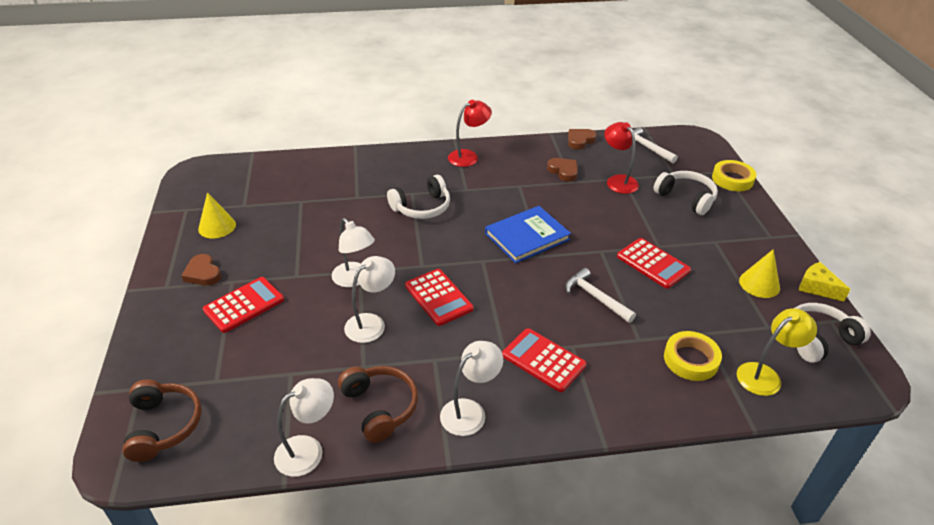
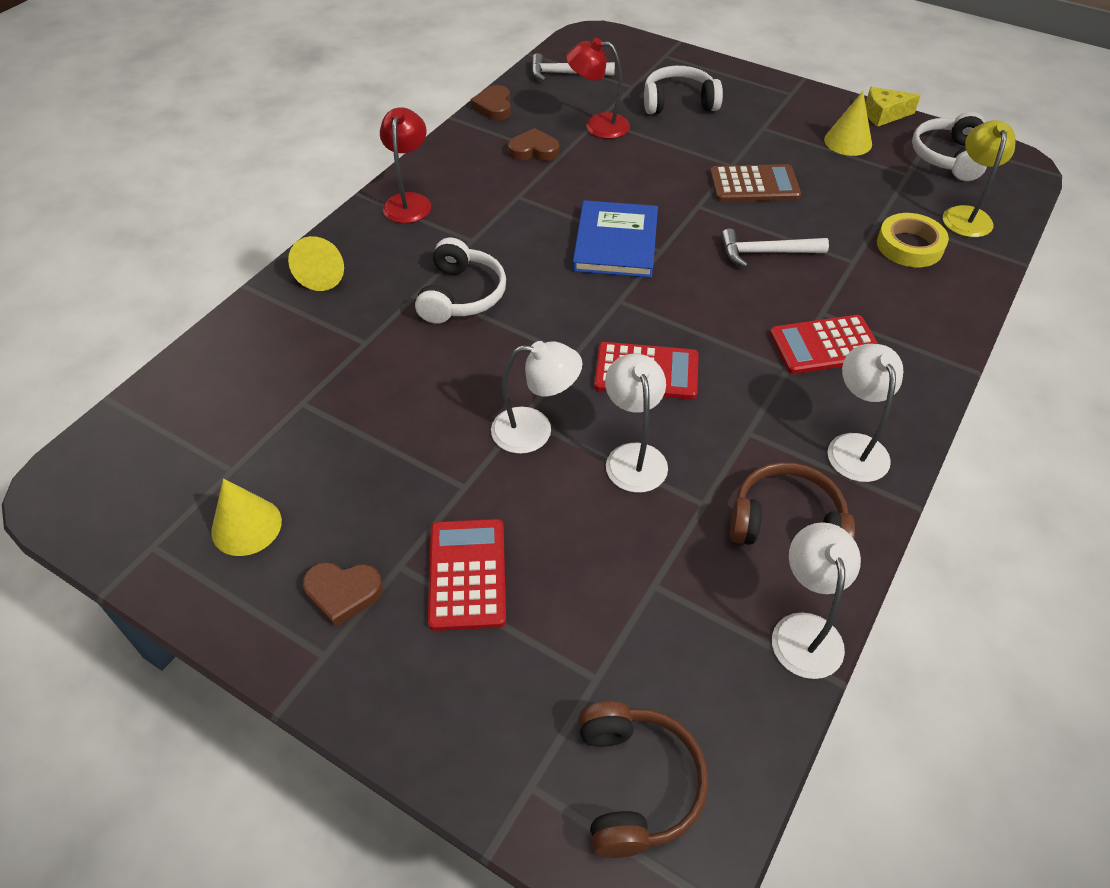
camera: 50 degrees left, 10 degrees up
(163, 426) = (636, 784): brown headphones -> brown headphones turned 60 degrees clockwise
(388, 161) = (324, 273): none -> yellow cone
(653, 263) = (754, 185): red calculator -> brown calculator
(732, 179) = (683, 59): yellow tape -> none

